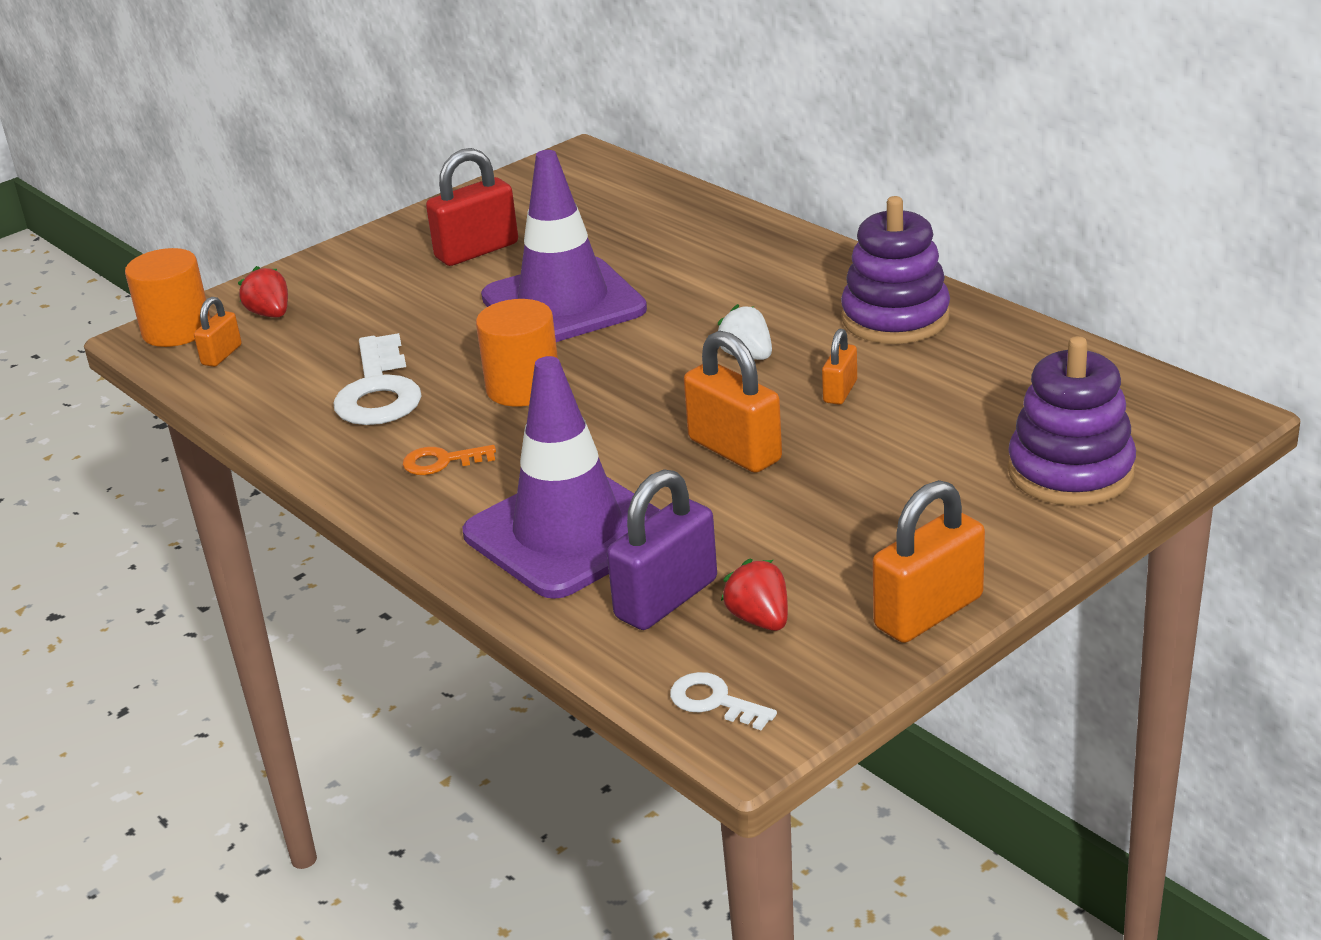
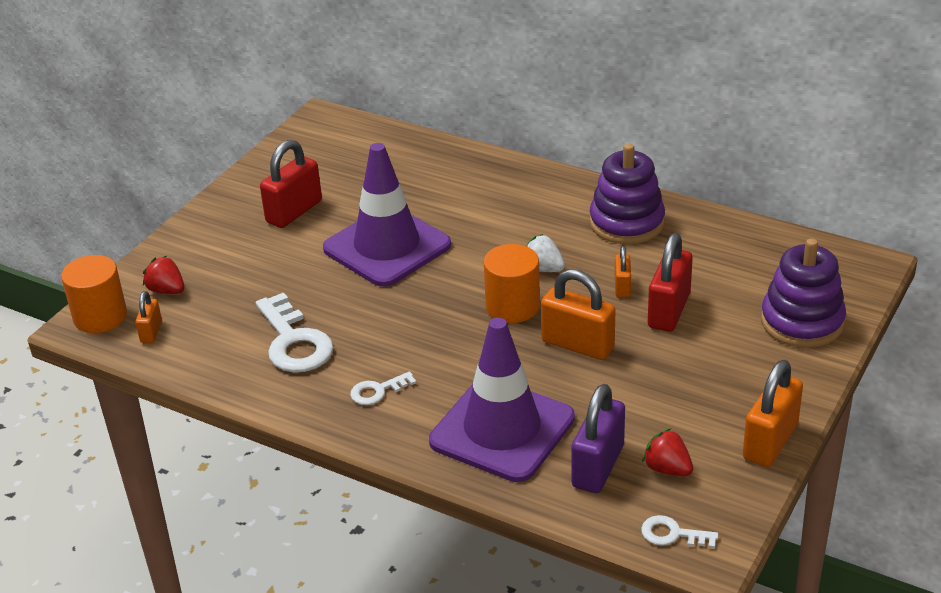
camera: 20 degrees left, 5 degrees up
(441, 462) = (377, 391): orange key -> white key
(523, 387) = (400, 321): orange cylinder -> orange cylinder (512, 306)
(886, 429) = (668, 310): none -> red padlock

